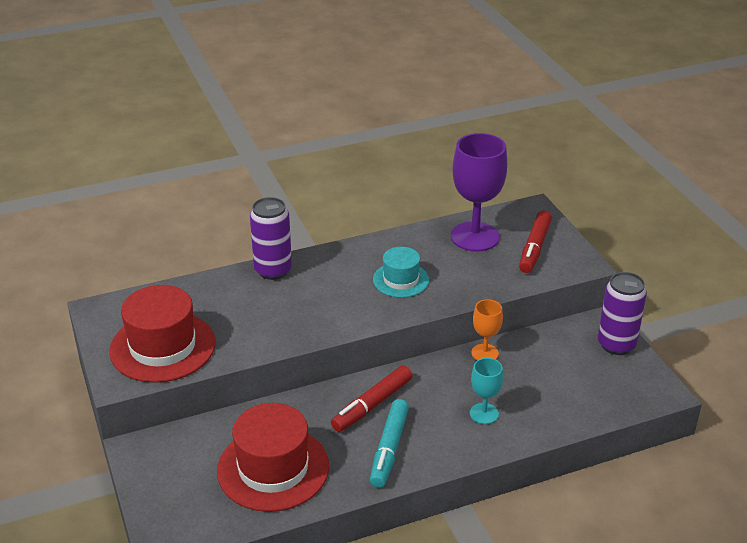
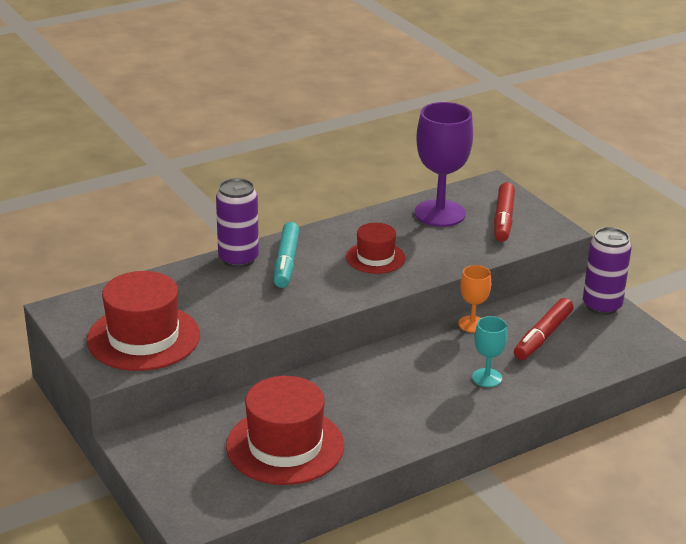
camera: 10 degrees left, 5 degrees down
(372, 405) = (370, 380): red marker -> red marker (542, 336)
(389, 449) = (400, 417): turquoise marker -> turquoise marker (286, 262)
(401, 280) = (375, 258): turquoise hat -> red hat

